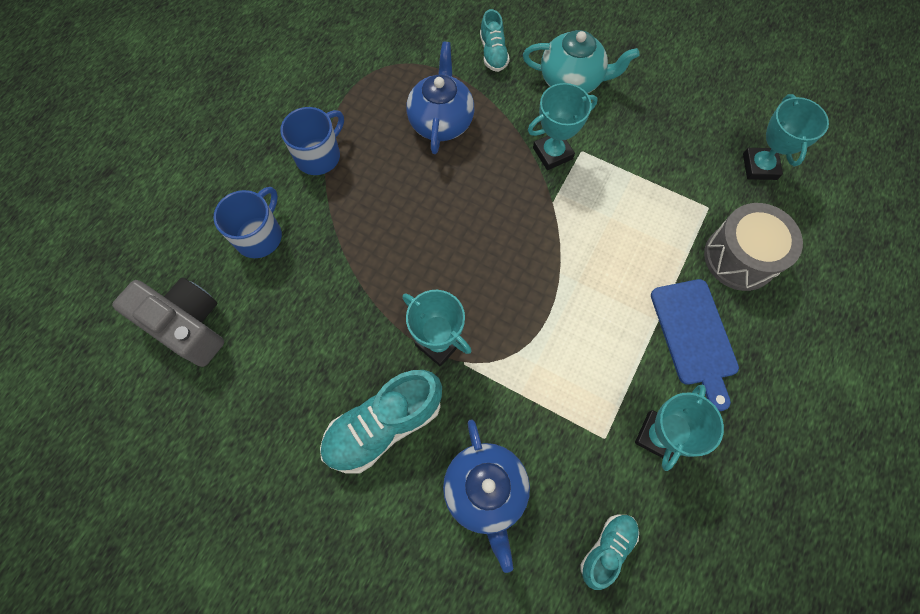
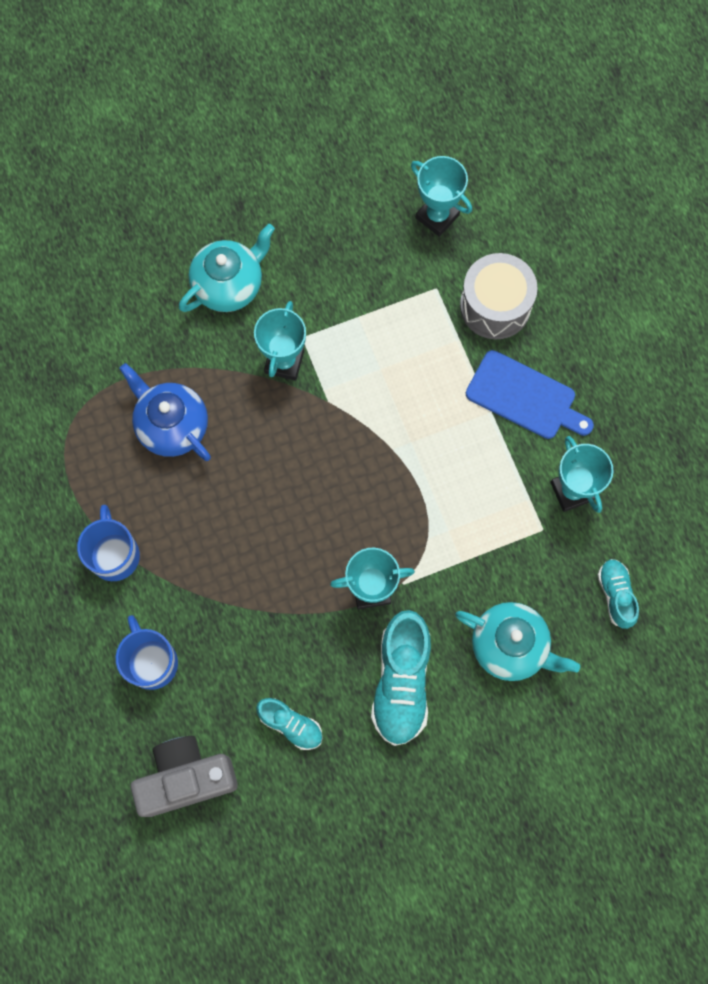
camera: 50 degrees left, 5 degrees up
(485, 491) = (510, 646): blue teapot -> turquoise teapot
(493, 53) = (141, 324): turquoise shoe -> turquoise shoe (291, 725)

